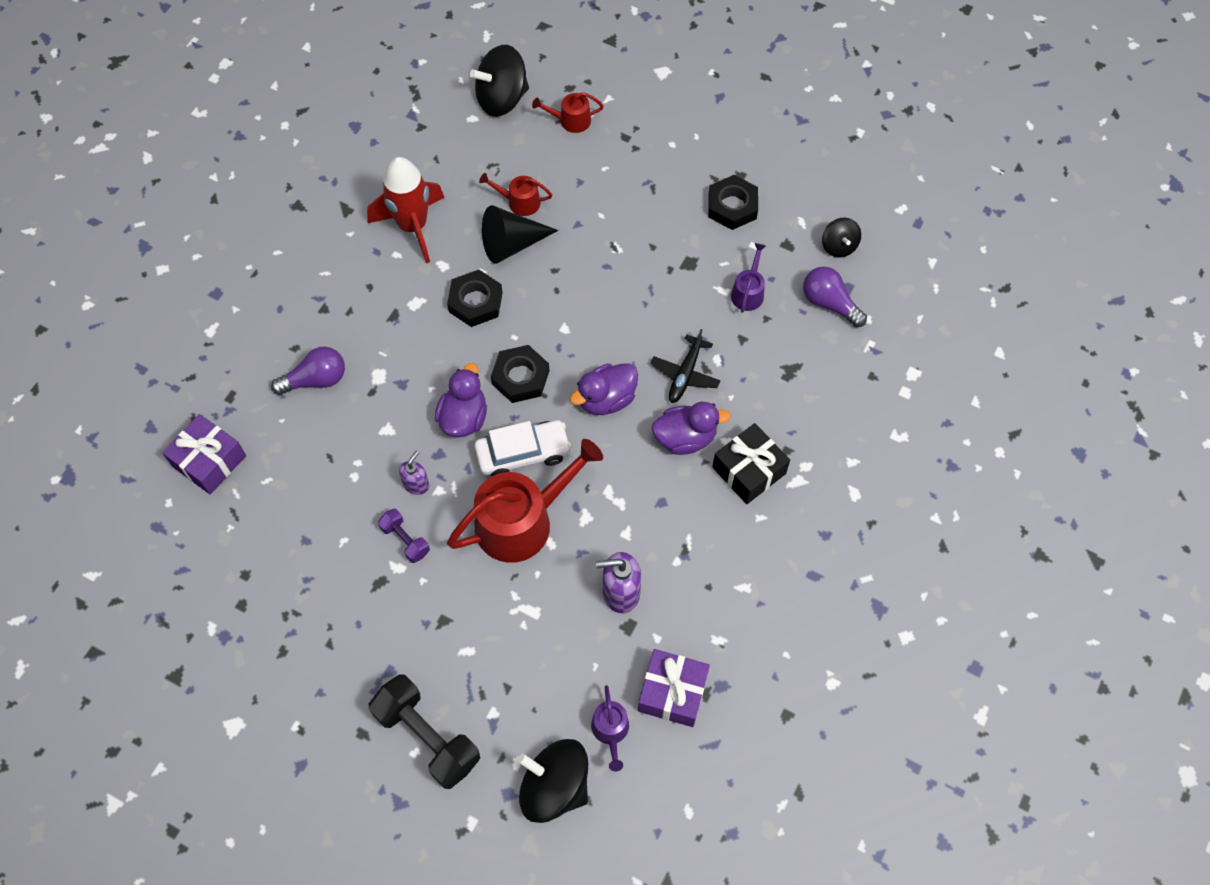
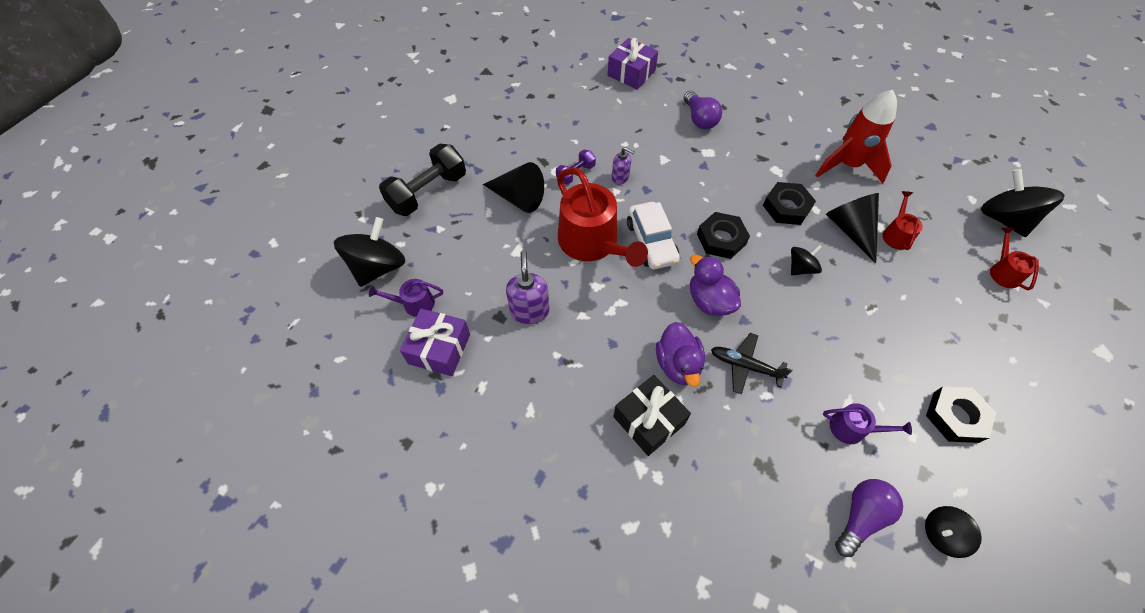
camera: 90 degrees right, 5 degrees down
(444, 613) = (518, 198): none -> black cone
(464, 417) = (679, 203): purple duck -> none
(563, 302) = (801, 268): none -> black spinning top

